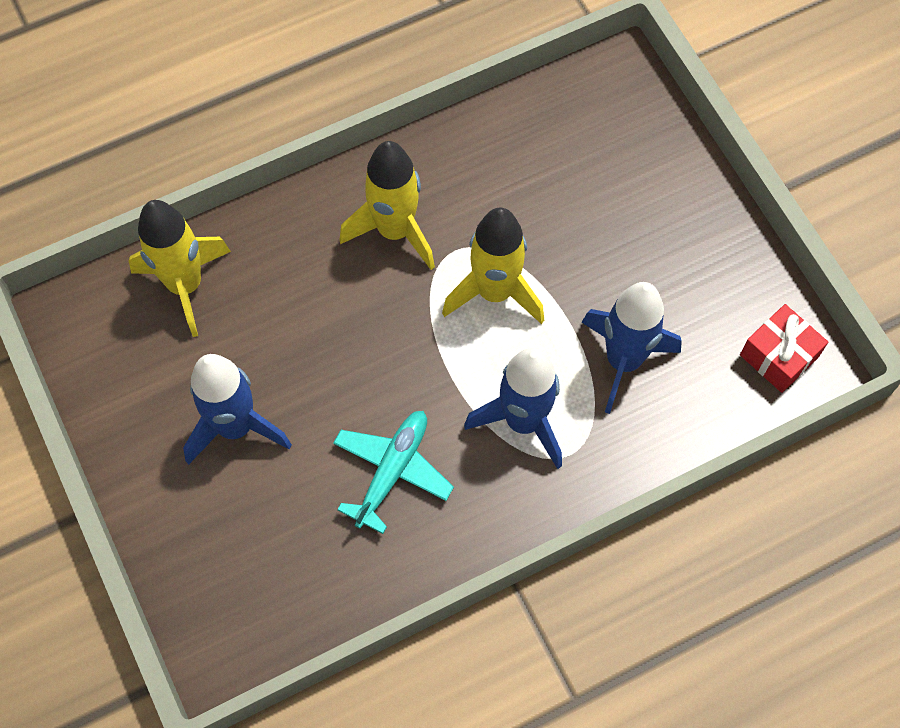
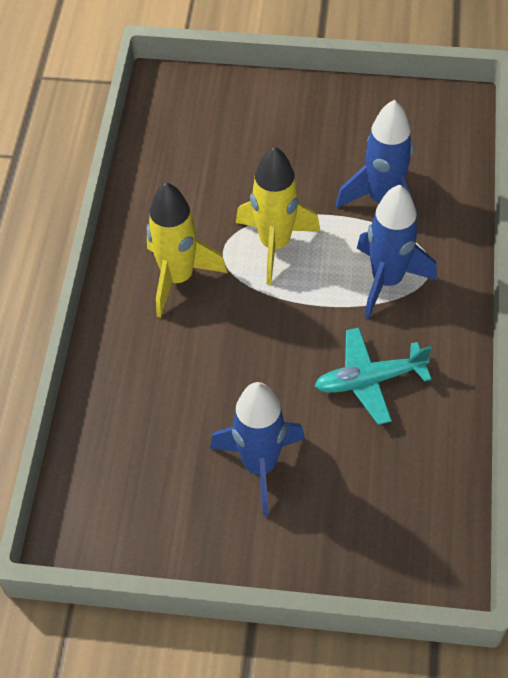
camera: 55 degrees left, 10 degrees down
(185, 285) = (112, 439): yellow rocket -> none
(392, 471) = (369, 380): turquoise plane -> turquoise plane turned 75 degrees counterclockwise
(778, 356) = (440, 118): red gift -> none

